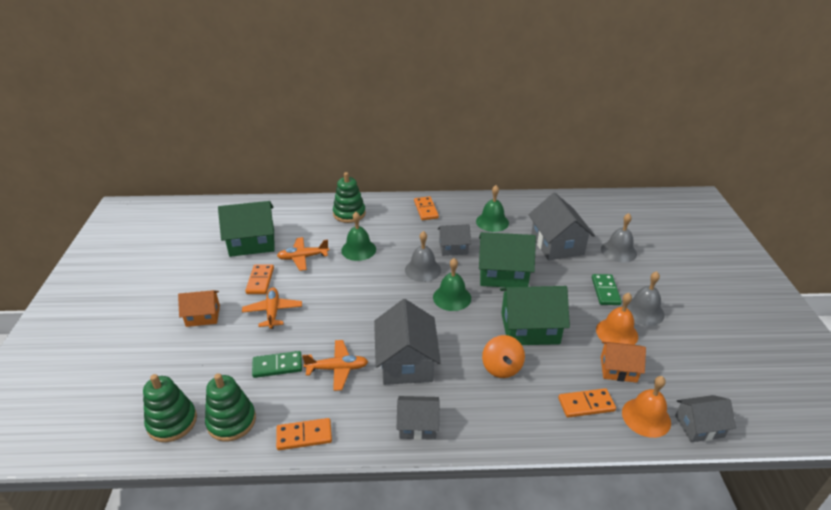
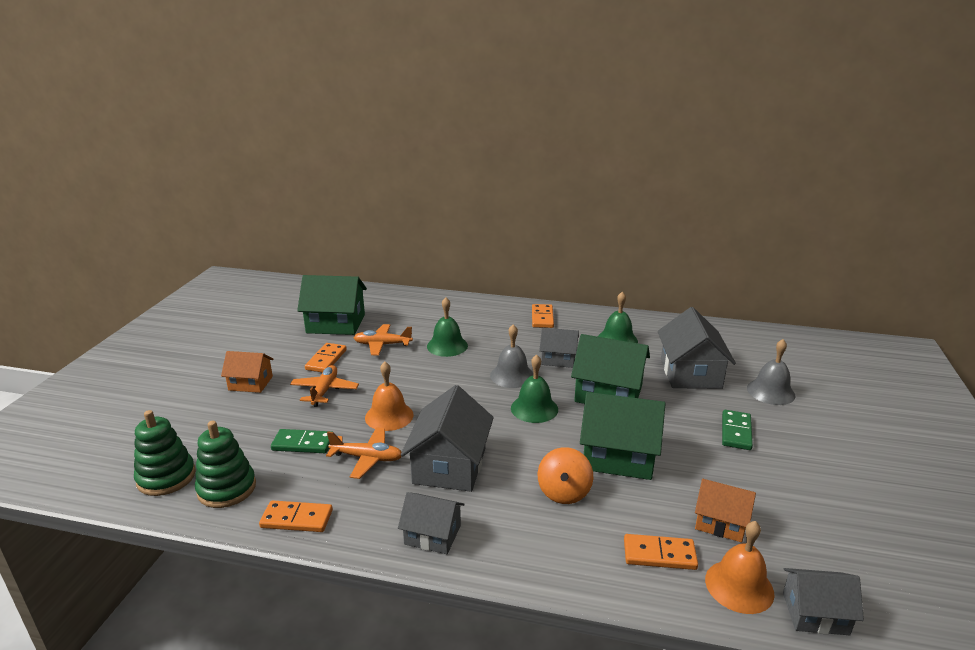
camera: 15 degrees right, 10 degrees down
(349, 213) = (453, 311): green stacking toy -> none
(617, 333) = (734, 480): orange bell -> orange bell (389, 416)
(643, 311) = (781, 462): grey bell -> none

